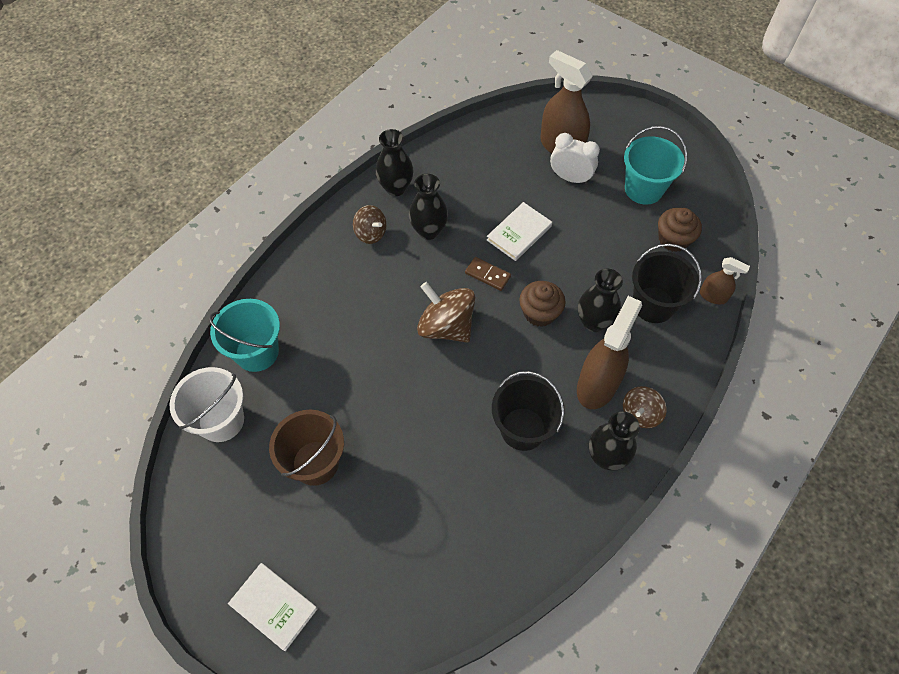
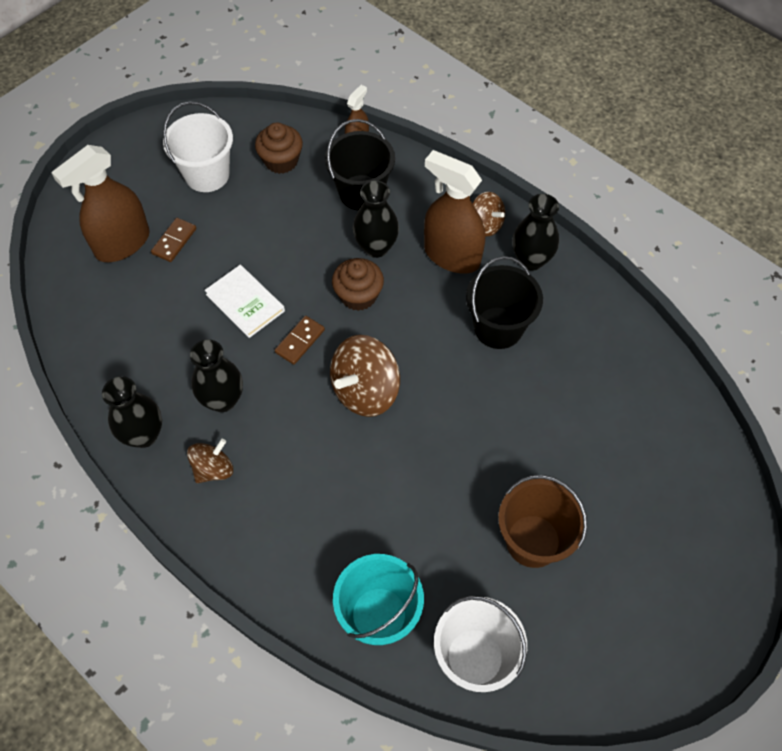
camera: 85 degrees left, 0 degrees up
(274, 606) = (697, 585): white book -> none
(570, 178) = (174, 241): white clock -> brown domino
(643, 189) = (207, 175): turquoise bucket -> white bucket

